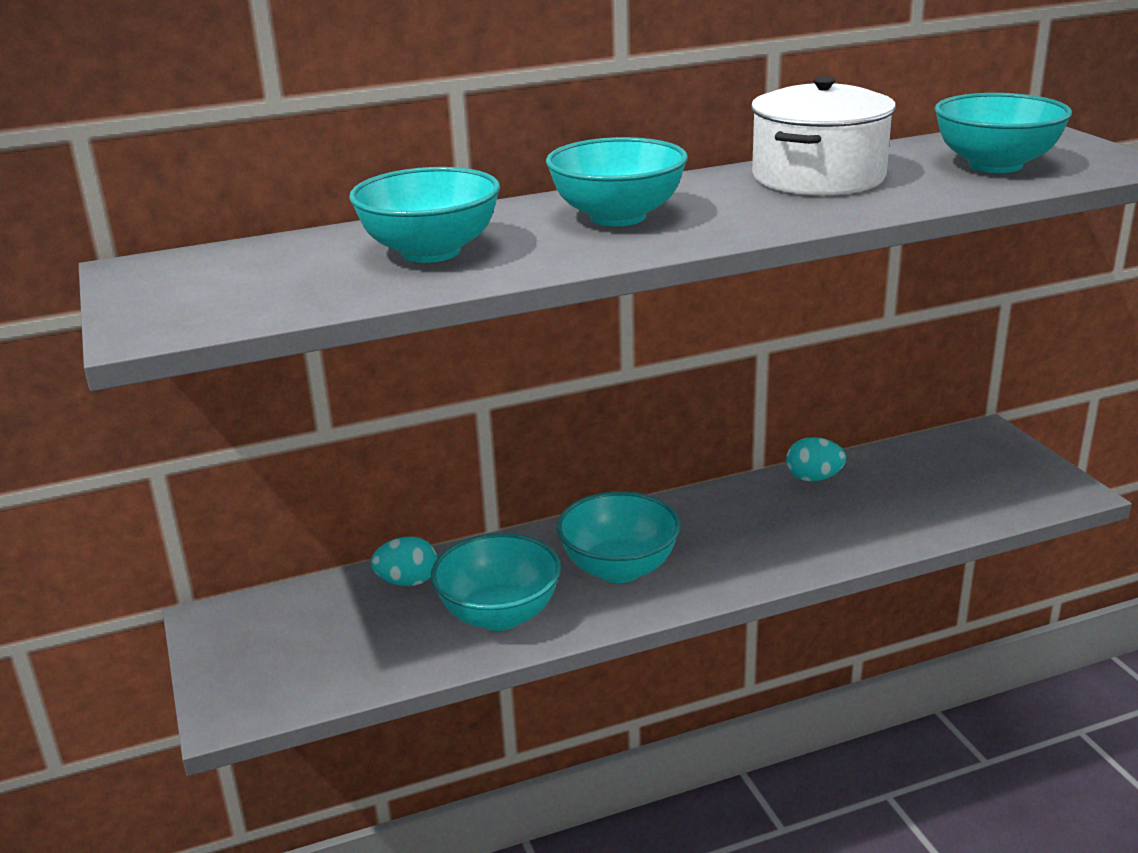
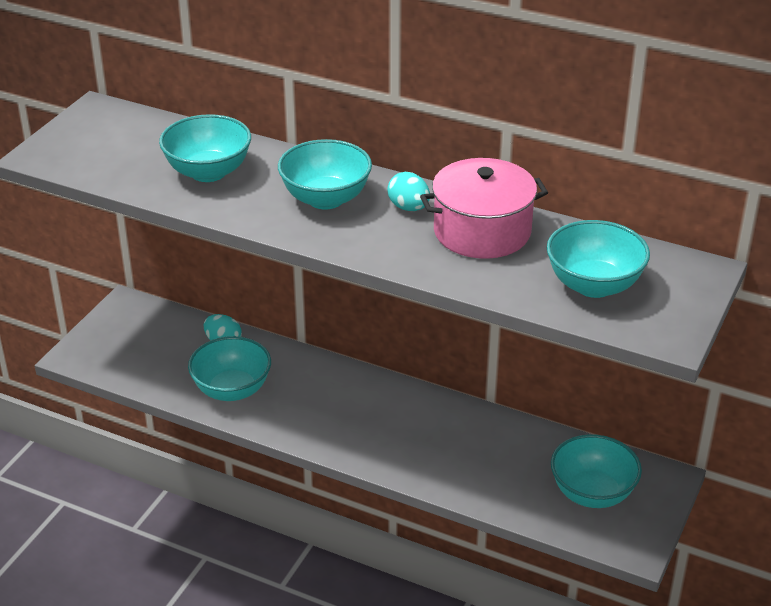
camera: 45 degrees right, 10 degrees up
(619, 568) = (319, 406): turquoise bowl -> turquoise bowl (592, 493)
(813, 478) = (507, 429): turquoise egg -> turquoise egg (409, 208)
(818, 177) = (482, 231): white pot -> pink pot

